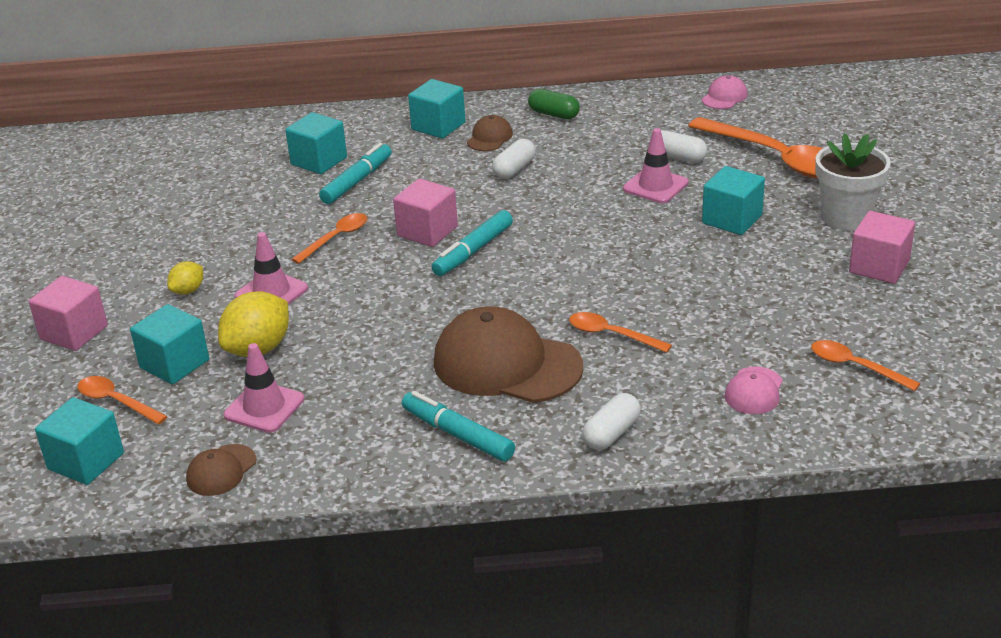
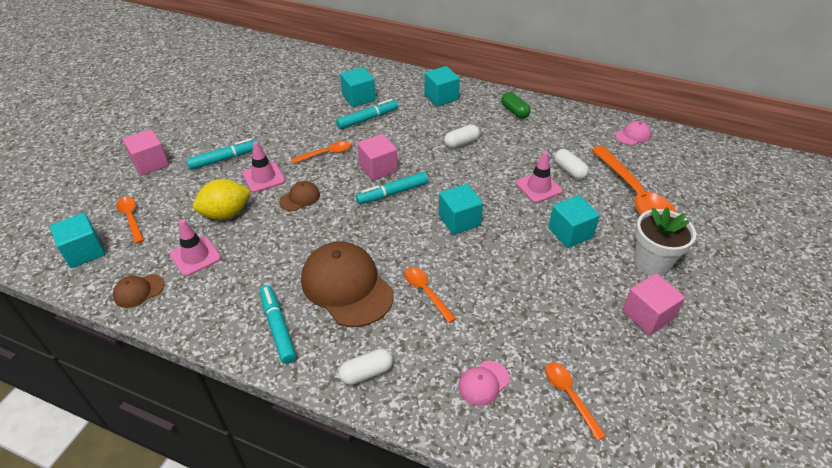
camera: 25 degrees right, 10 degrees up
(174, 364) = (178, 205): turquoise cube -> turquoise cube (459, 220)
(188, 291) = (224, 159): yellow lemon -> turquoise marker
(489, 138) = (464, 115): brown cap -> brown cap (300, 198)

